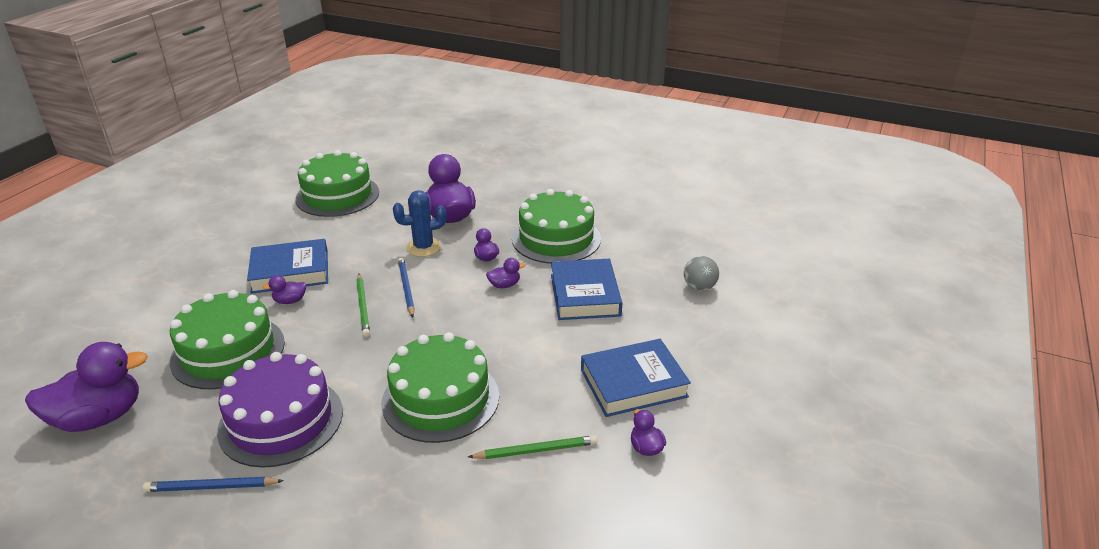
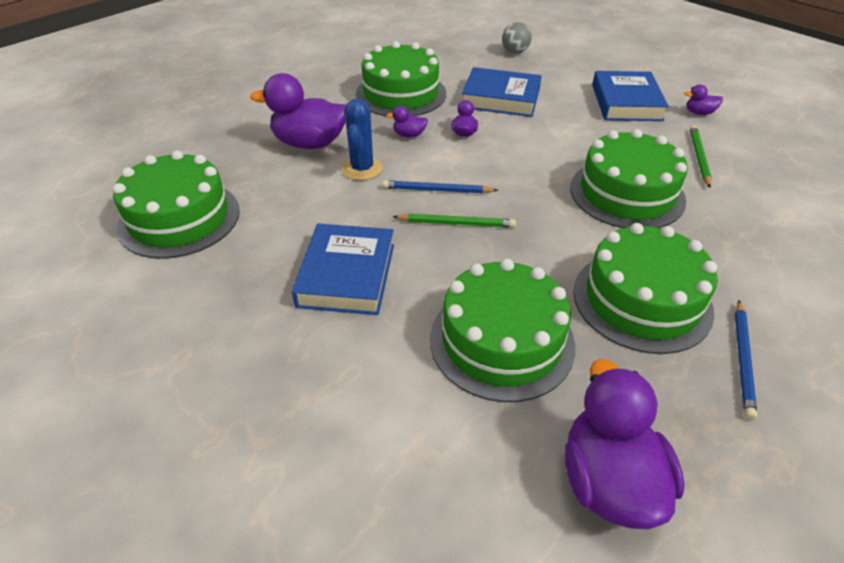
camera: 70 degrees left, 10 degrees up
(281, 420) = (642, 300): purple cake -> green cake
(290, 301) = (415, 279): purple duck -> none

